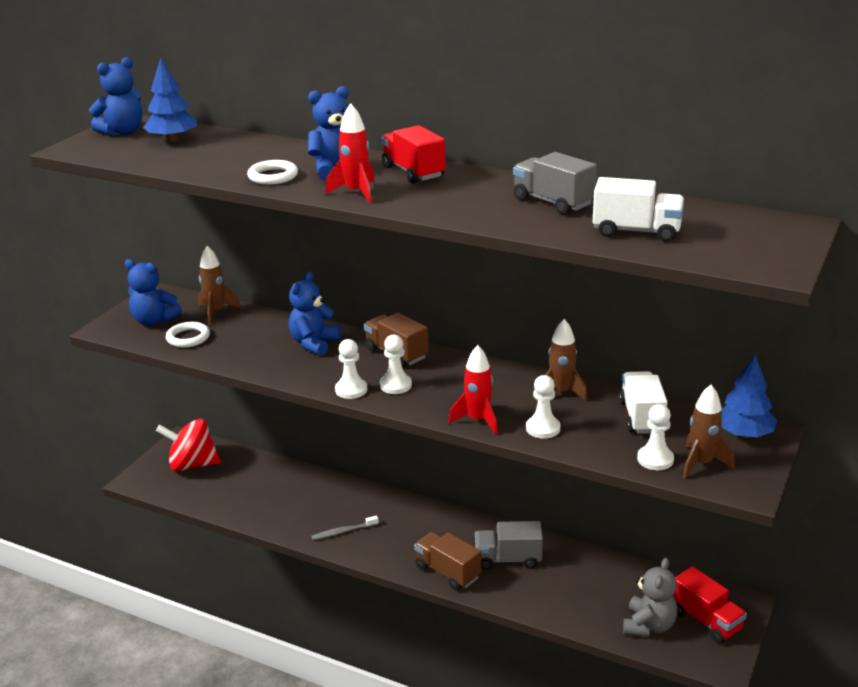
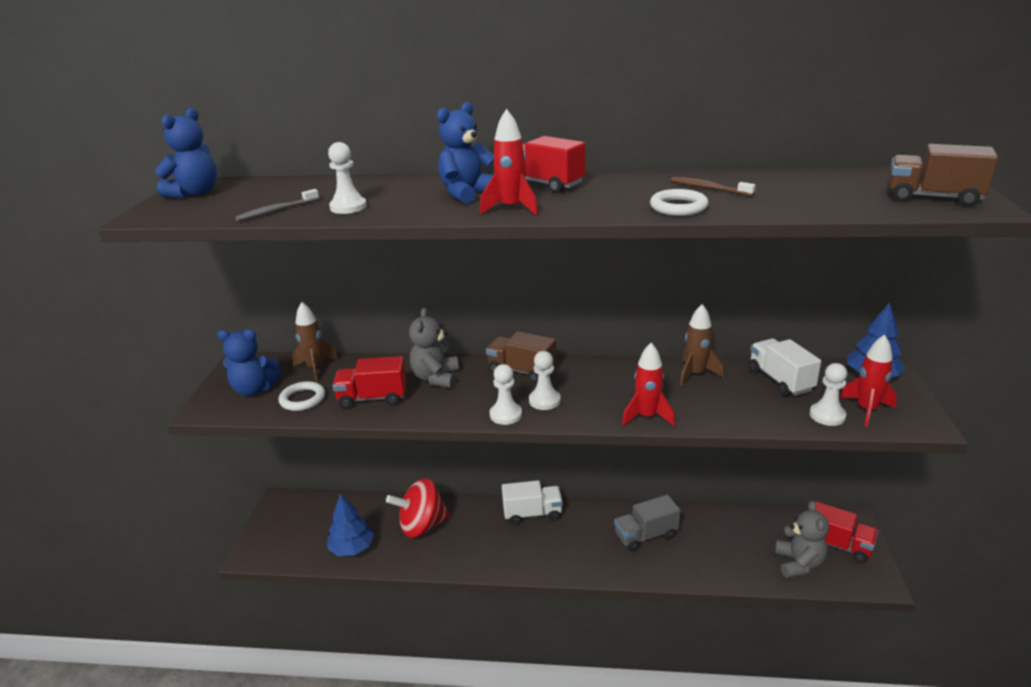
camera: 20 degrees left, 0 degrees up
(173, 139) = (259, 192): blue tree -> blue tree (352, 548)
(192, 465) = (302, 523): red spinning top -> red spinning top (422, 526)
(247, 350) = (372, 398): none -> red truck
(273, 176) = (406, 208): white ring -> white ring (678, 207)
(314, 343) = (436, 378): blue teddy bear -> grey teddy bear
(343, 532) = (485, 551): grey toothbrush -> grey toothbrush (276, 210)
(447, 572) = (603, 564): brown truck -> brown truck (933, 198)
(543, 428) = (709, 410): white pawn -> white pawn (348, 207)
(553, 202) = (709, 188): grey truck -> brown toothbrush
(636, 231) = (818, 199): white truck -> white truck (532, 514)
(701, 463) = (866, 410): brown rocket -> red rocket

